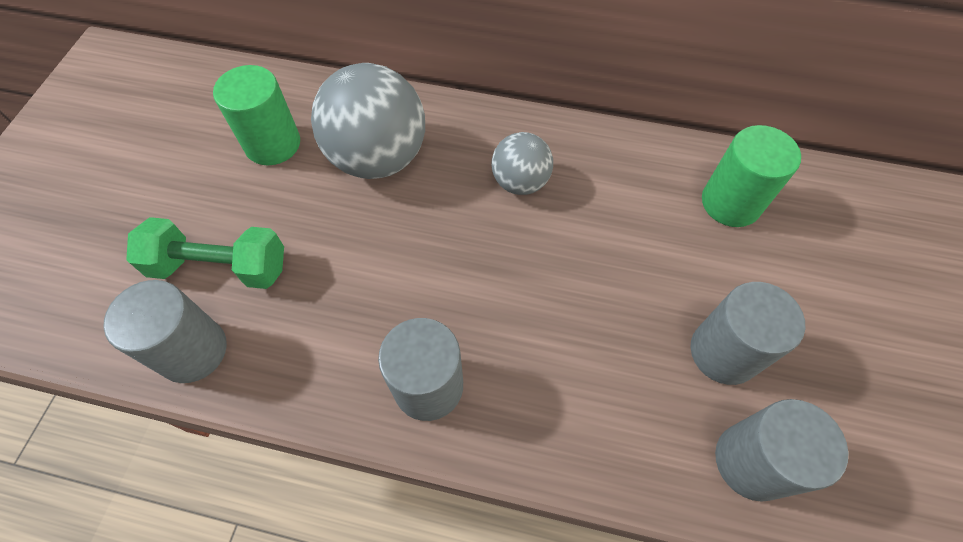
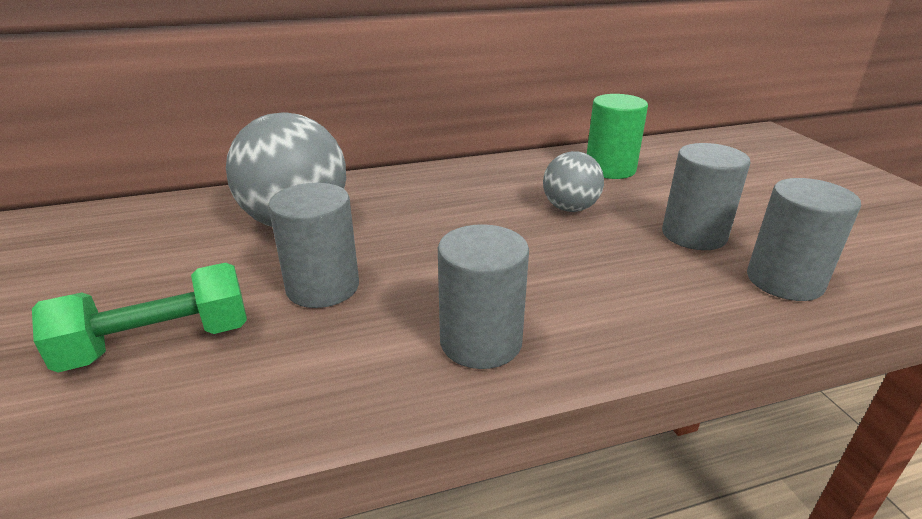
camera: 30 degrees left, 30 degrees down
(193, 351) = (164, 424): grey cylinder -> grey cylinder (323, 287)
(272, 144) = (169, 243): green cylinder -> none
(520, 182) = (443, 201): grey ball -> grey ball (570, 208)

